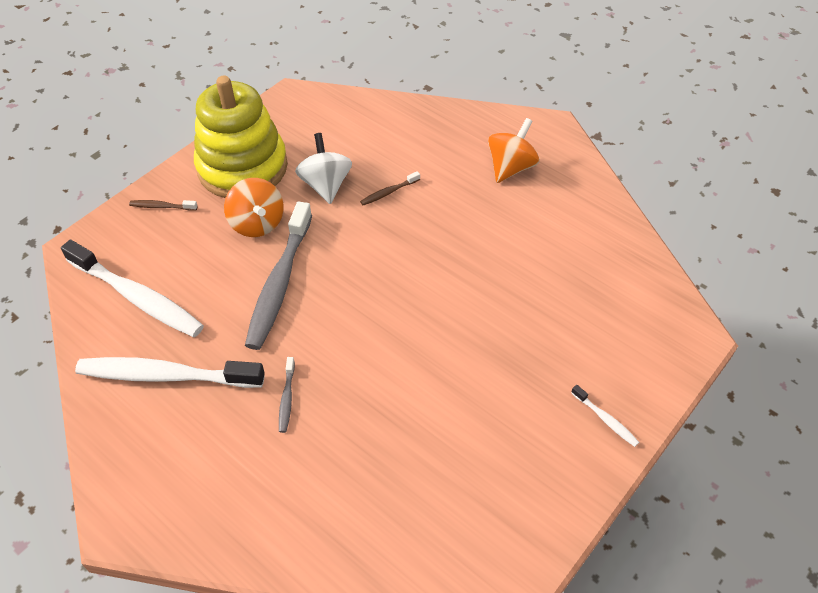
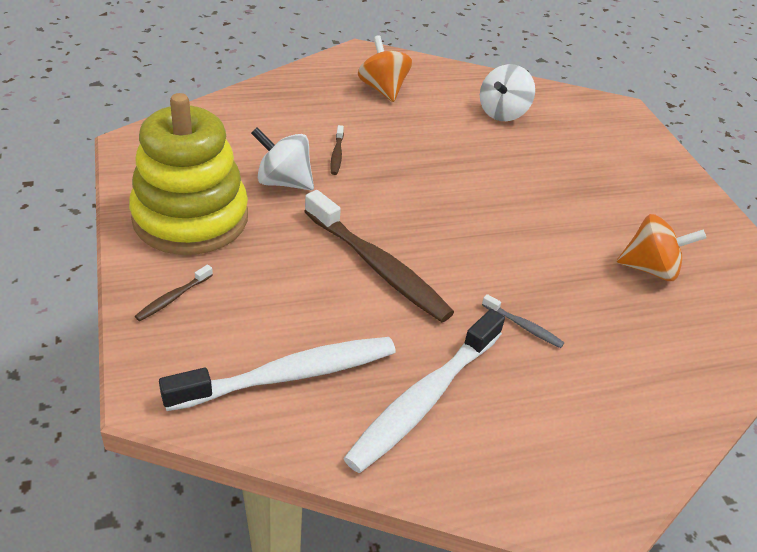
camera: 60 degrees left, 10 degrees down
(257, 223) = (282, 244): orange spinning top -> orange spinning top (650, 269)
(279, 284) = (378, 267): grey toothbrush -> brown toothbrush
(570, 255) = (502, 113): none -> white spinning top
(605, 419) = (668, 178): white toothbrush -> none

